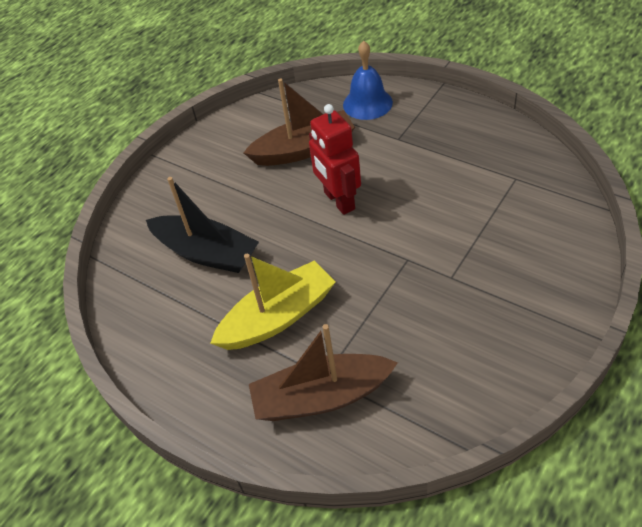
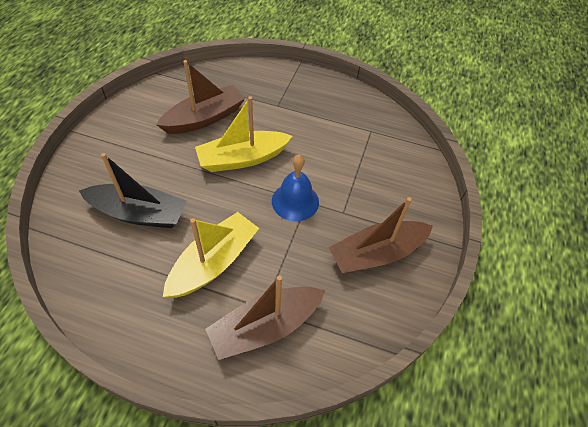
camera: 25 degrees left, 5 degrees up
(339, 201) = (242, 159): red robot -> yellow boat
(367, 103) = (247, 78): blue bell -> blue bell (295, 201)
(482, 333) = (376, 254): none -> brown boat

